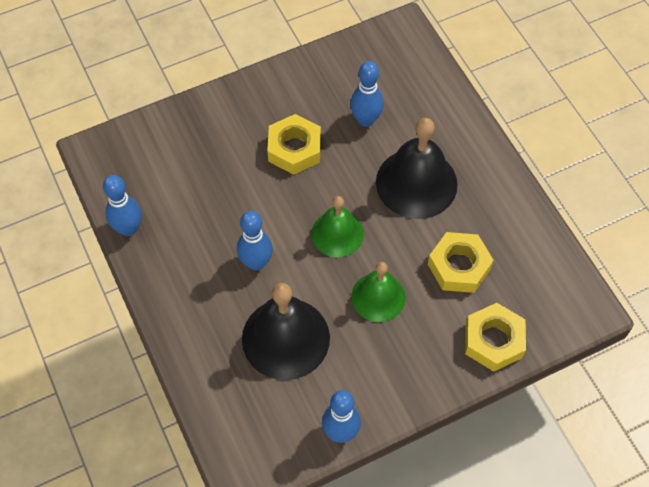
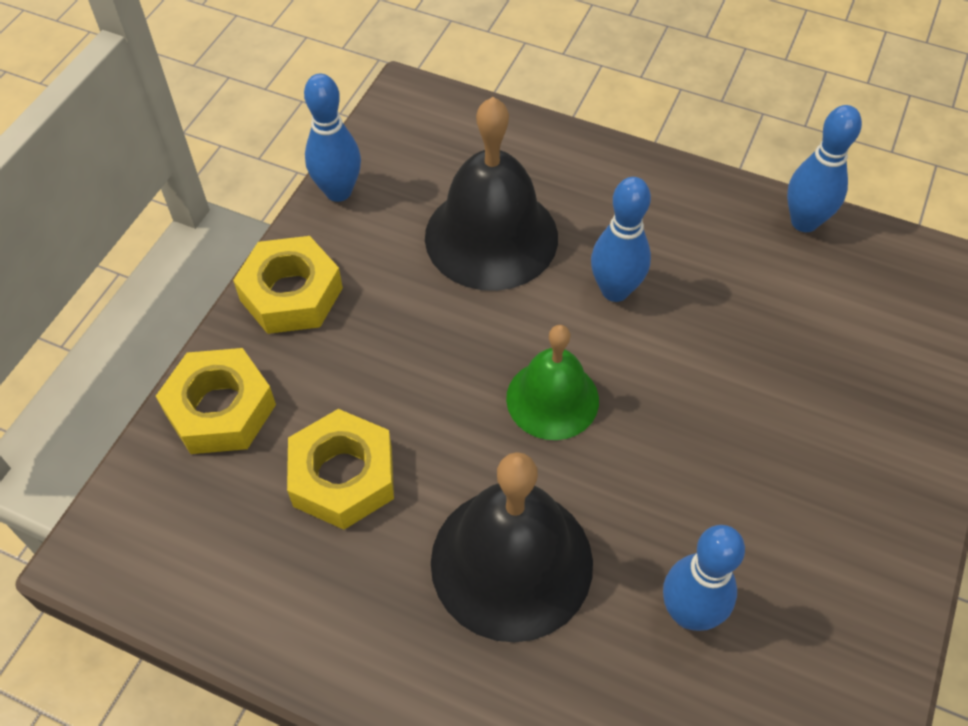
camera: 140 degrees right, 5 degrees down
(294, 149) = (737, 475): yellow nut -> yellow nut (291, 294)
(378, 297) = (422, 357): green bell -> none

